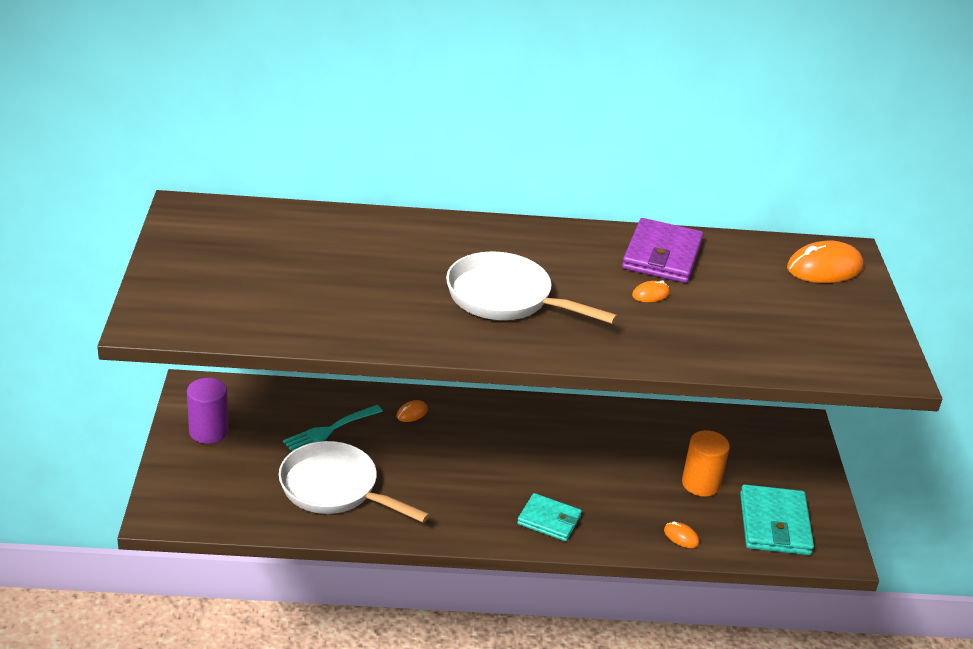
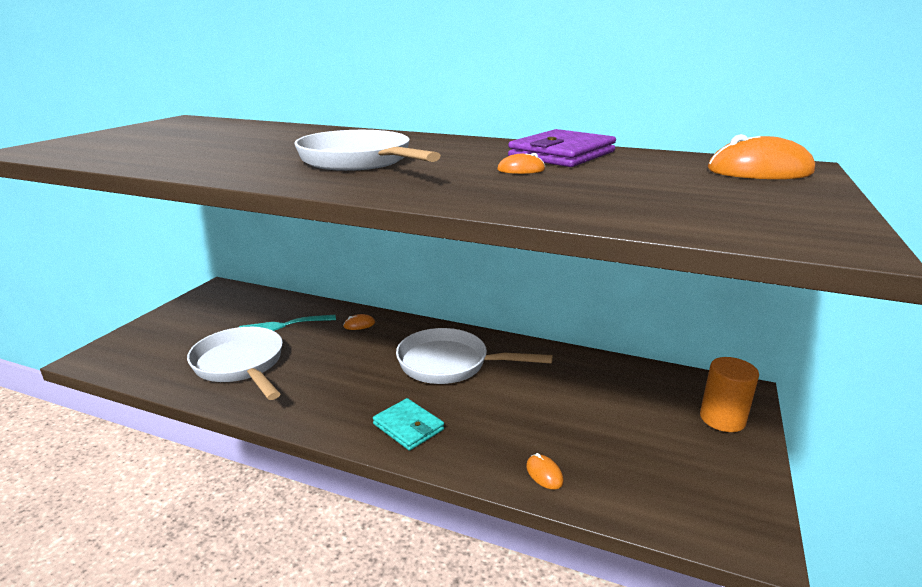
camera: 25 degrees right, 10 degrees down
(208, 431) = (195, 313): purple cylinder -> none
(540, 446) = (450, 364): none -> white pan
(700, 484) = (597, 424): orange cylinder -> orange cylinder (722, 419)
(774, 524) = (671, 484): turquoise wallet -> none

